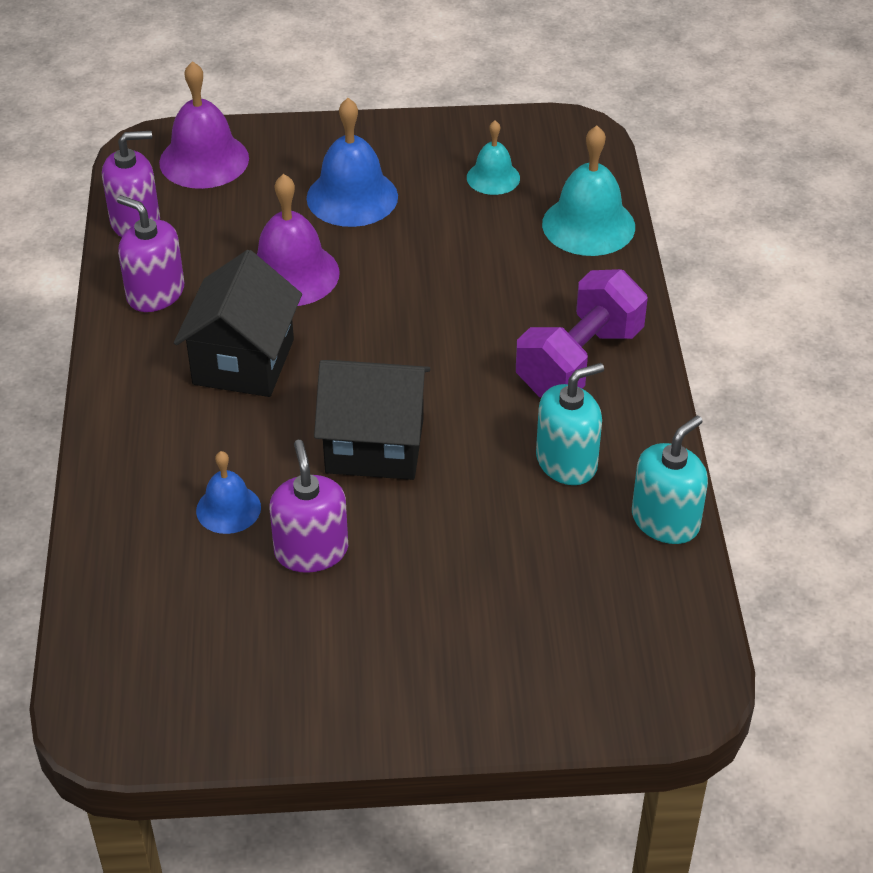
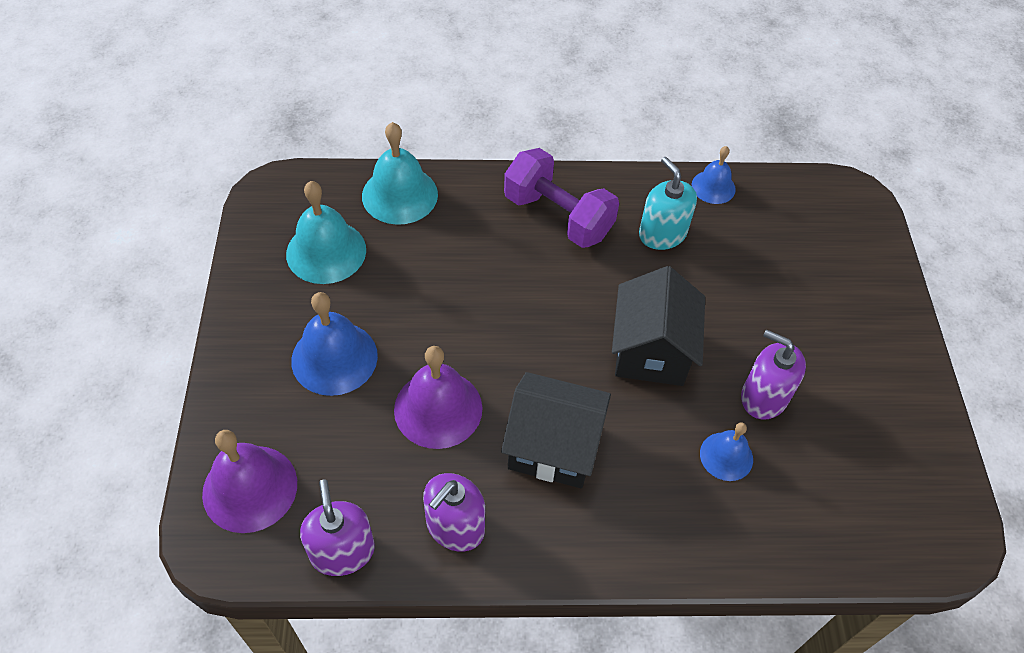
camera: 90 degrees left, 10 degrees up
(311, 551) = (764, 397): purple soap dispenser -> purple soap dispenser turned 45 degrees clockwise
(493, 177) = (326, 251): turquoise bell -> turquoise bell, size x1.69
(665, 521) = (713, 187): turquoise soap dispenser -> blue bell

